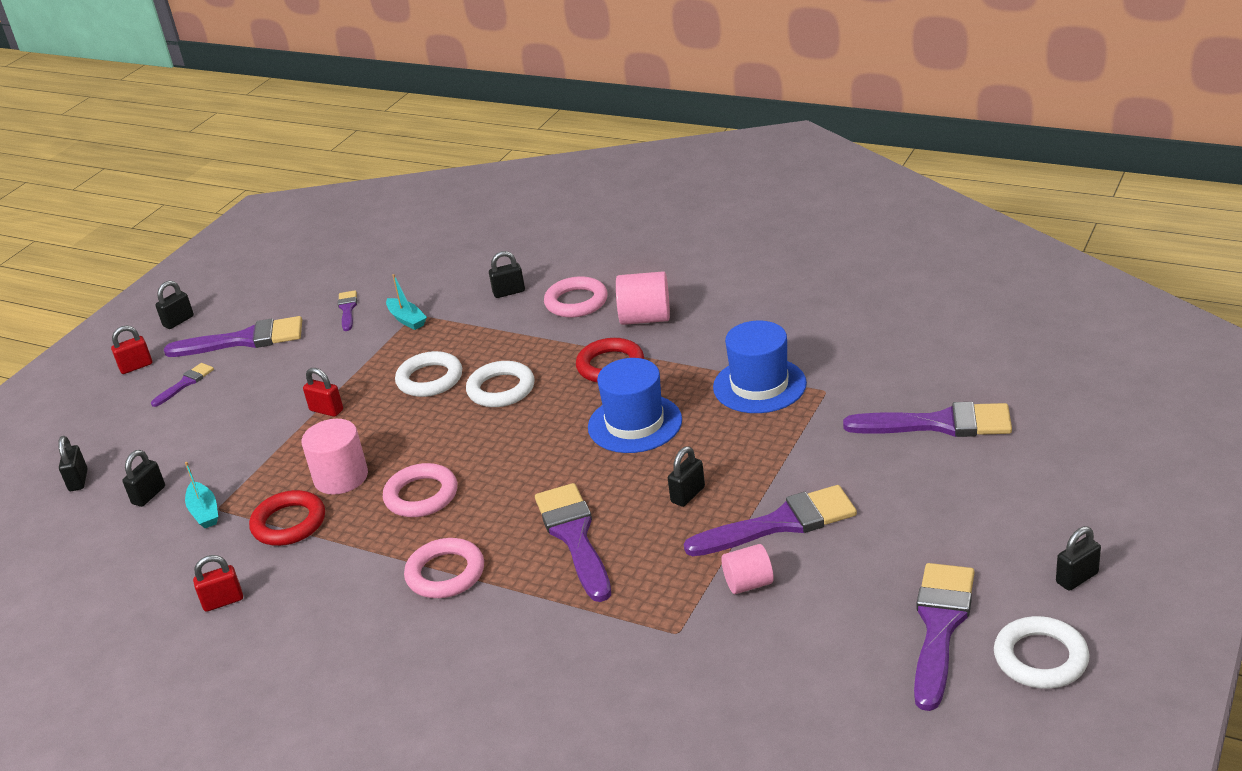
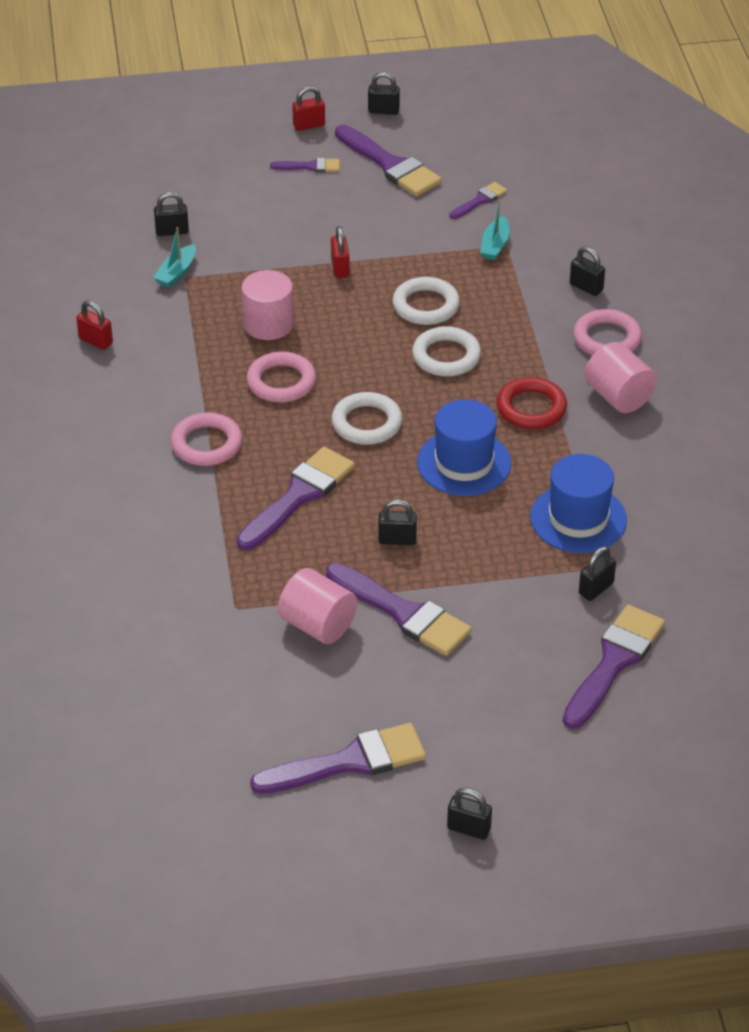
camera: 50 degrees right, 10 degrees up
(78, 480) = (160, 183): black padlock -> black padlock (596, 588)
(136, 366) = (309, 125): red padlock -> red padlock turned 45 degrees counterclockwise
(289, 523) = (198, 326): red ring -> none
(748, 584) = (318, 625): pink cylinder -> pink cylinder, size x1.54
(939, 424) = (614, 662): purple brush -> purple brush turned 120 degrees counterclockwise
(1040, 658) = (355, 837): white ring -> white ring (367, 423)

